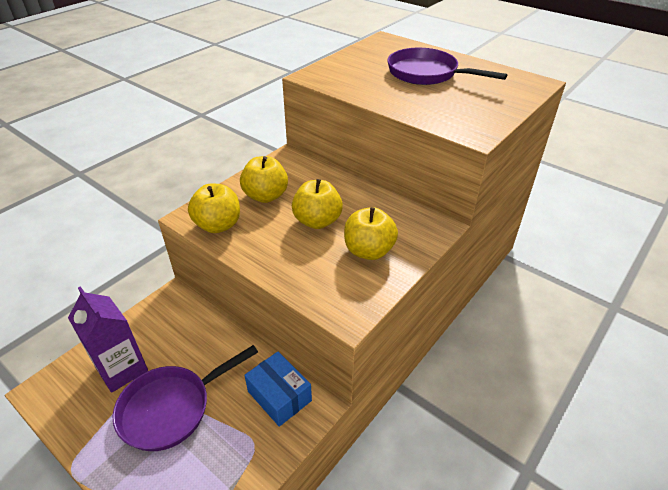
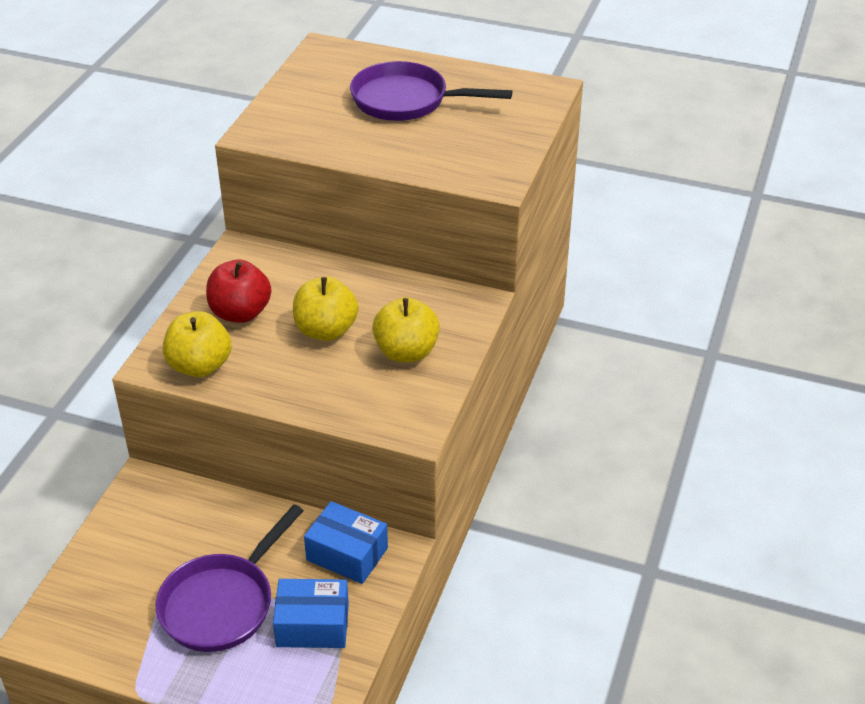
camera: 20 degrees left, 0 degrees up
(122, 369) = (130, 582): purple carton -> none
(225, 451) = (312, 625): none -> blue box
(266, 196) = (240, 313): yellow apple -> red apple

